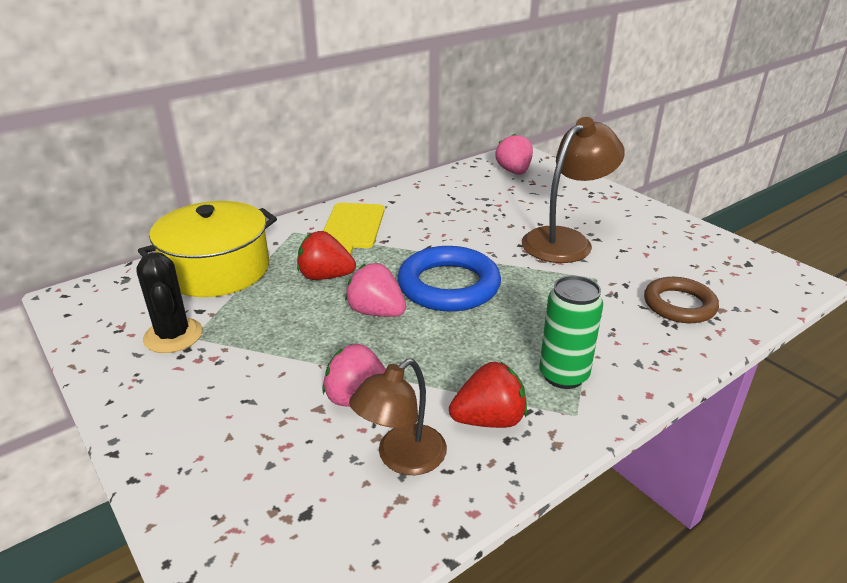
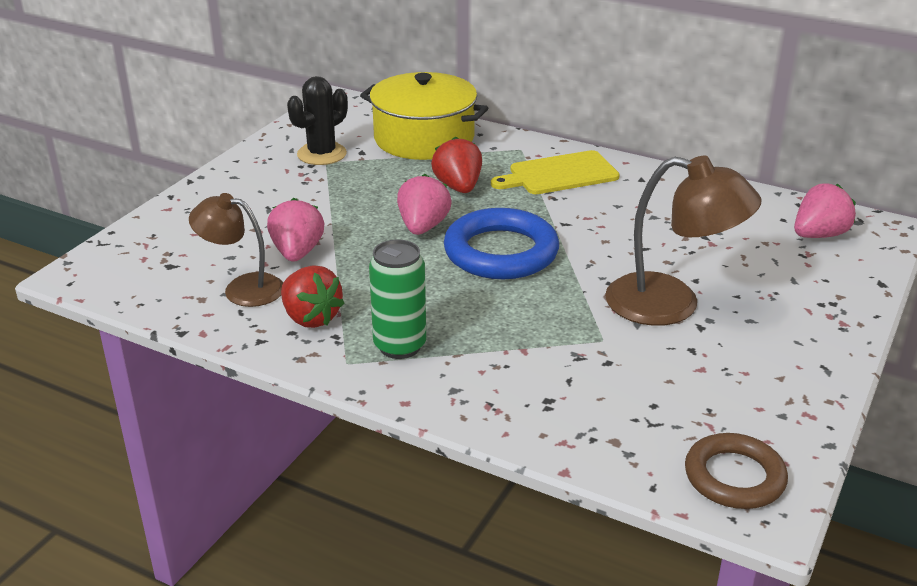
camera: 65 degrees right, 0 degrees up
(679, 305) = (595, 406): brown ring -> brown ring (734, 477)

